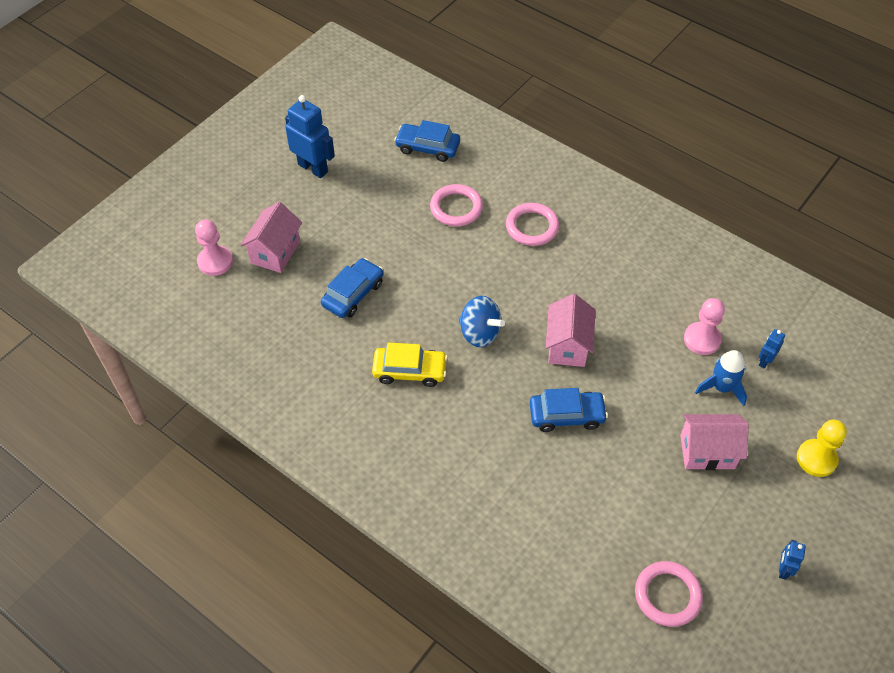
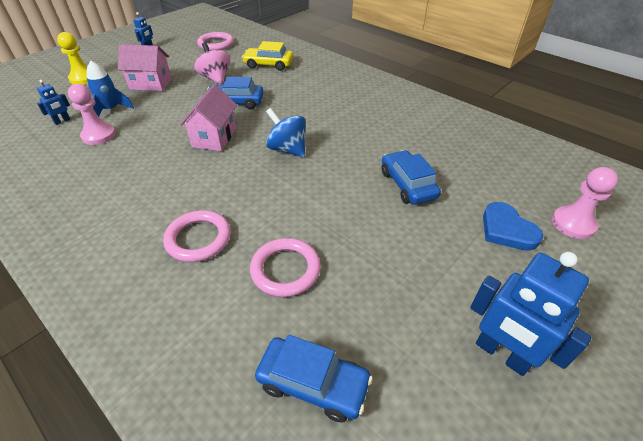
camera: 175 degrees left, 10 degrees down
(275, 252) = (507, 230): pink house -> blue heart
(353, 294) = (407, 184): blue car -> blue car turned 120 degrees clockwise
(409, 371) = (351, 130): yellow car -> yellow car (268, 64)
(619, 475) = (215, 78): none -> pink spinning top

